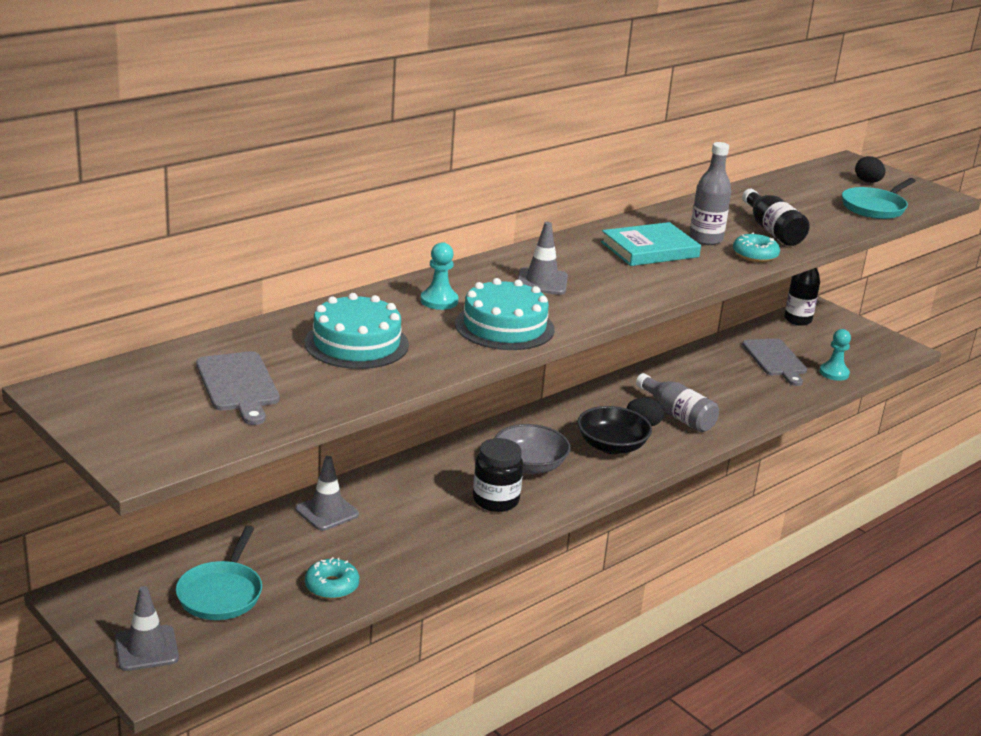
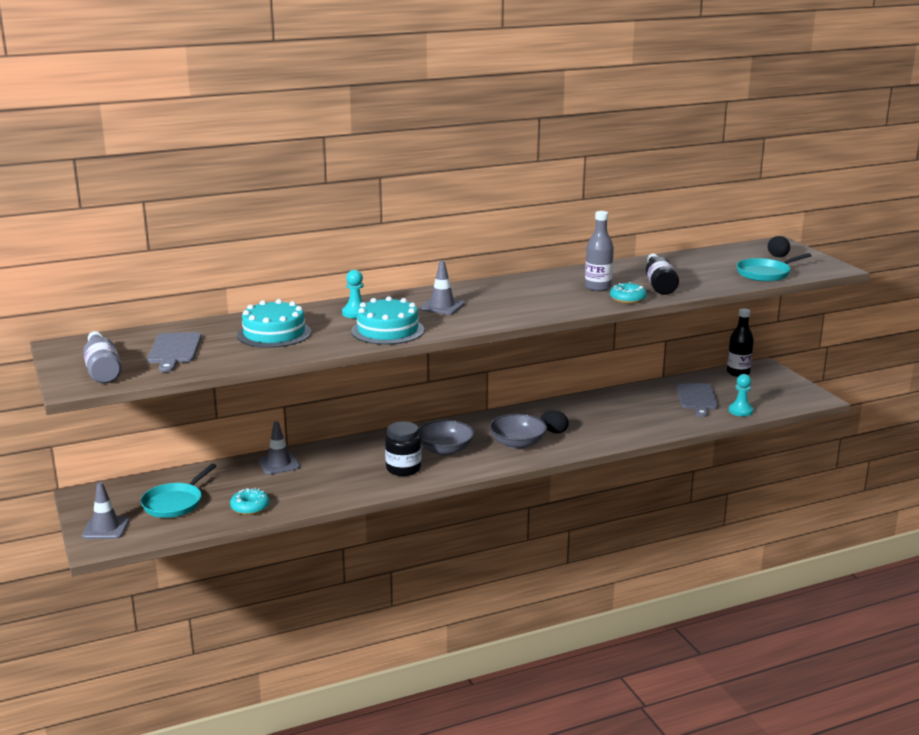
camera: 20 degrees right, 5 degrees down
(611, 446) = (517, 443): black bowl -> grey bowl
(649, 249) = (546, 291): turquoise book -> none
(677, 415) = (585, 428): grey bottle -> grey bottle (102, 370)

